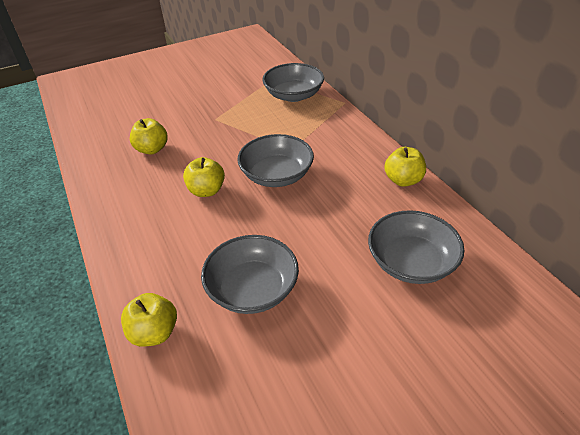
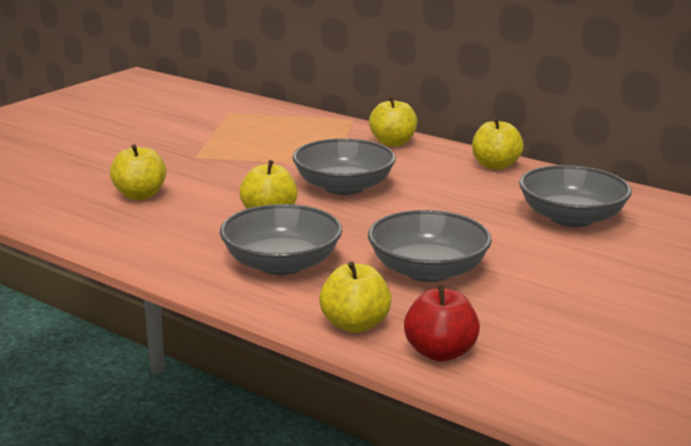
camera: 30 degrees left, 20 degrees down
(179, 391) = (440, 352): none -> red apple
(293, 95) = (278, 122): grey bowl -> grey bowl (281, 264)
(350, 135) = (392, 143): none -> yellow apple

